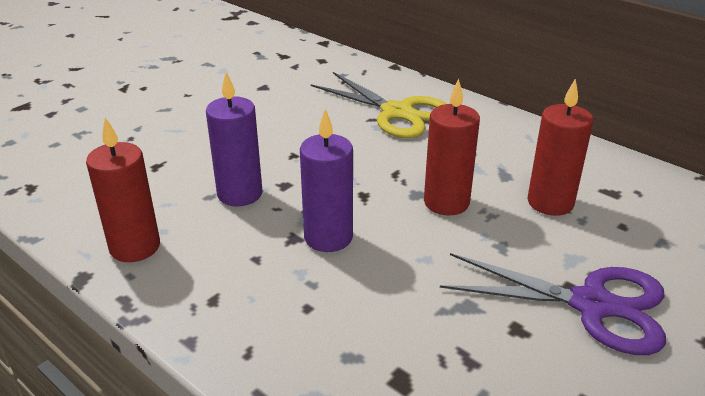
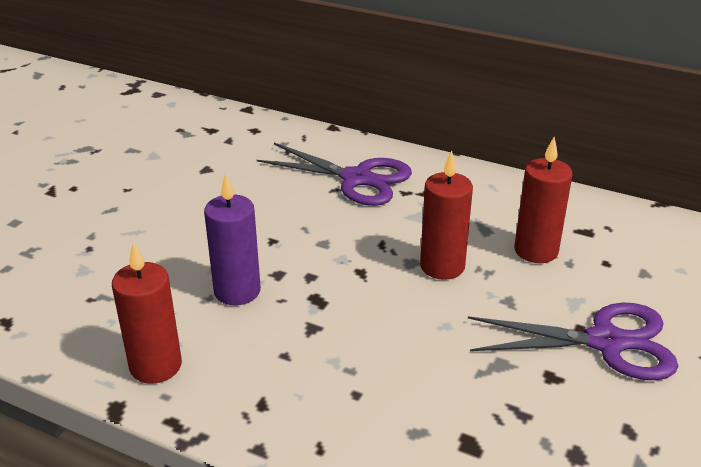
camera: 15 degrees left, 0 degrees up
(328, 237) = (345, 321): purple candle -> none
(397, 112) = (356, 178): yellow scissors -> purple scissors

